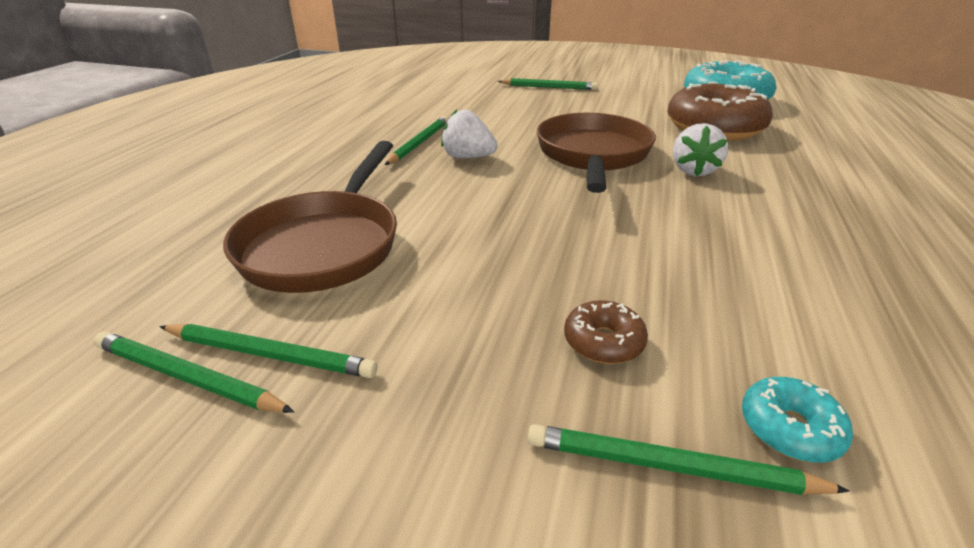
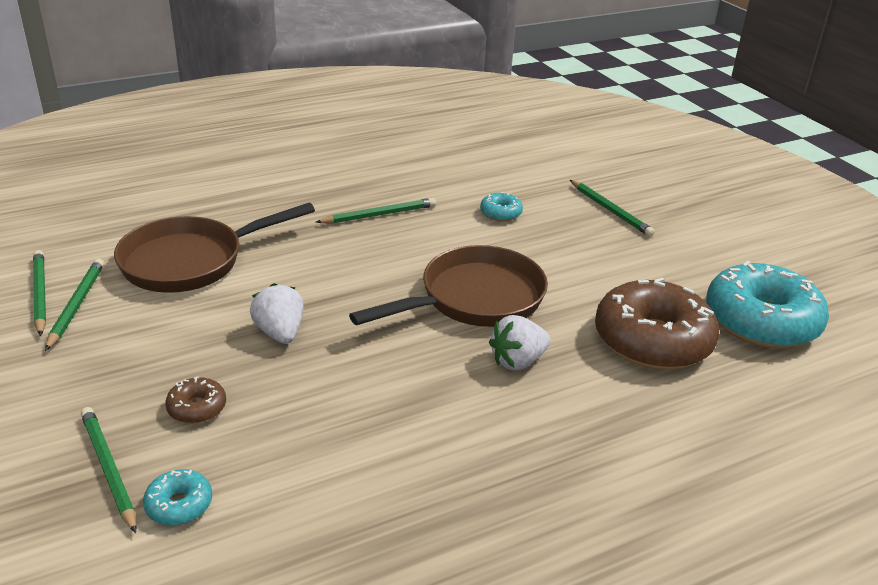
camera: 45 degrees right, 0 degrees up
(269, 354) = (76, 305): green pencil -> green pencil turned 150 degrees counterclockwise
(468, 157) = (384, 246): white strawberry -> white strawberry (280, 333)
(496, 111) = (500, 213): none -> turquoise donut

